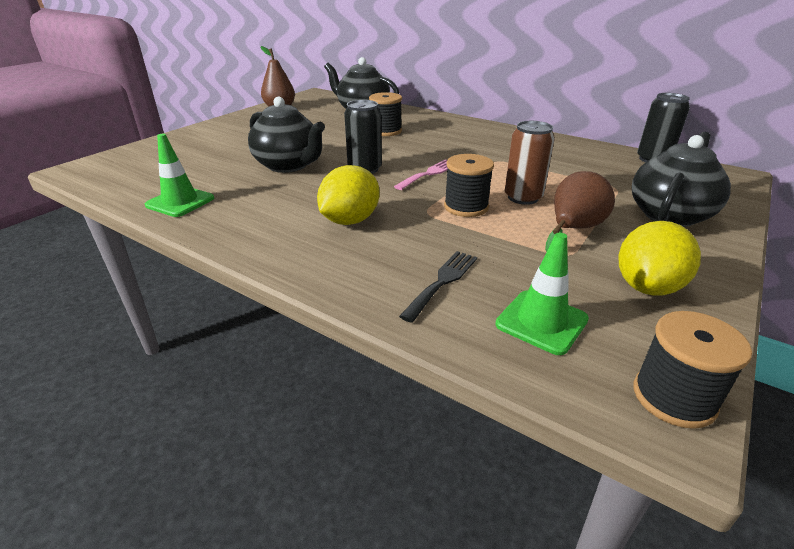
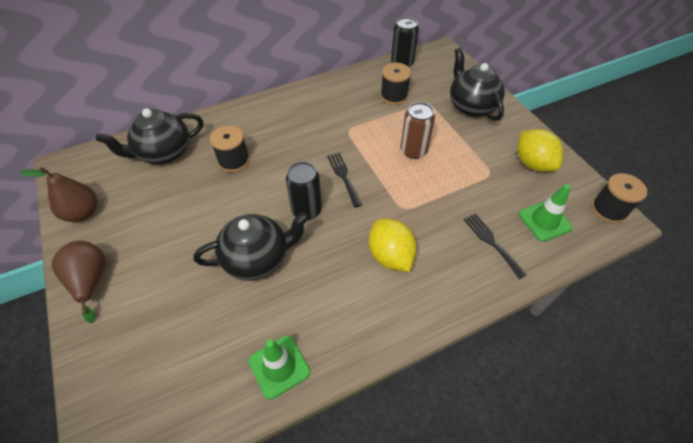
camera: 60 degrees left, 20 degrees up
(429, 173) = (343, 177): pink fork -> black fork
(466, 207) = (408, 184): black spool -> black spool (394, 96)
(573, 229) = (465, 153): brown pear -> brown pear (91, 281)

